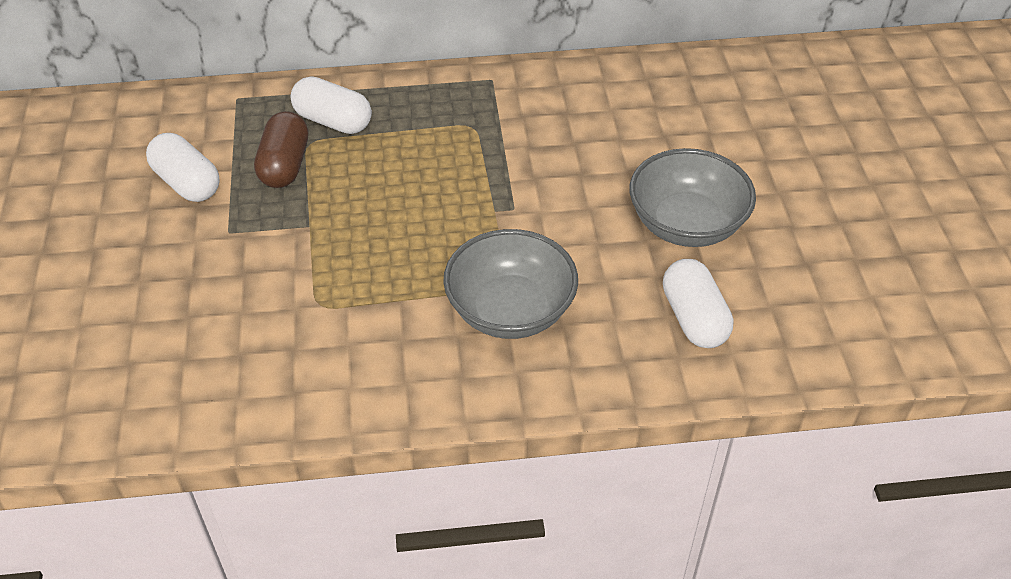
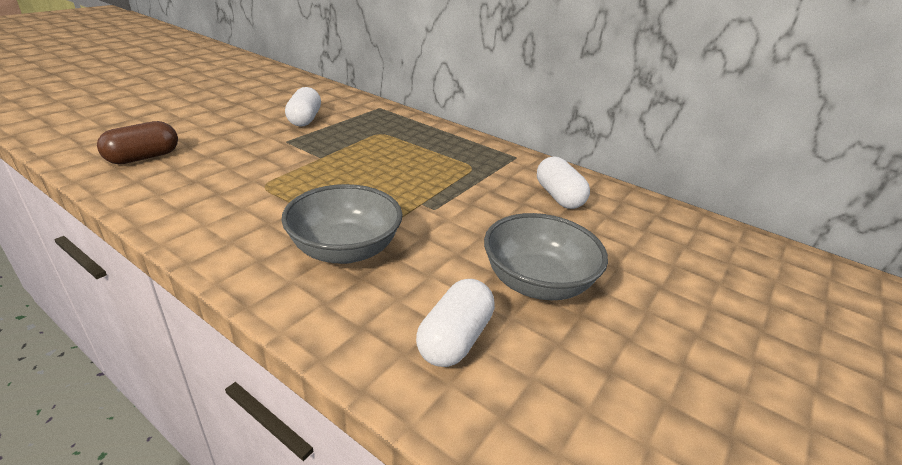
camera: 40 degrees right, 15 degrees down
(285, 165) = (354, 134): brown capsule -> brown capsule (143, 158)
(333, 121) = (405, 132): white capsule -> white capsule (558, 197)

